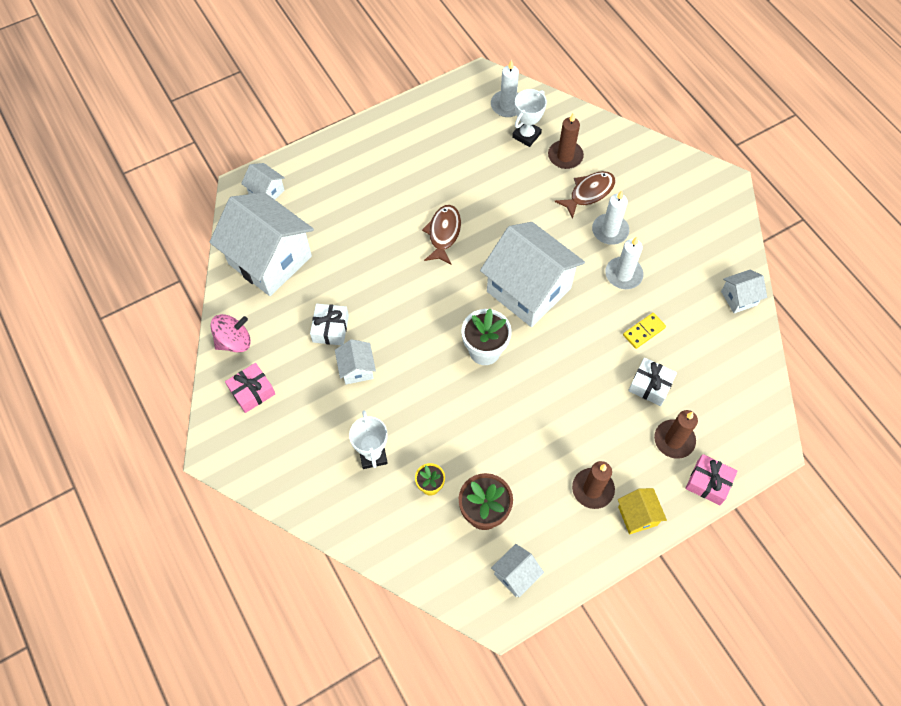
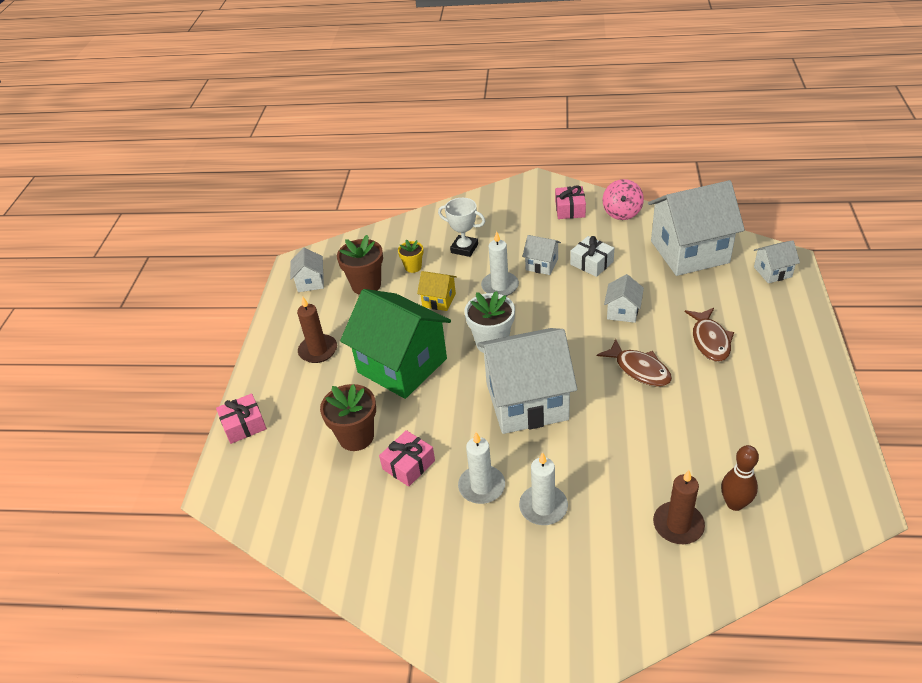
camera: 130 degrees right, 20 degrees down
(507, 105) = (797, 510): white candle -> white candle (500, 286)
(526, 135) = (734, 503): white trophy -> brown bowling pin
(558, 404) = (402, 365): none -> green house
(589, 193) = (608, 517): brown fish -> brown fish (710, 340)
(637, 516) = (272, 365): yellow house -> yellow house (439, 300)
(644, 331) = (408, 464): yellow domino -> pink gift
(650, 385) = (356, 437): white gift -> brown flower pot
(674, 440) = (297, 424): brown candle -> none
(739, 298) = (368, 575): white house -> white house (622, 311)

